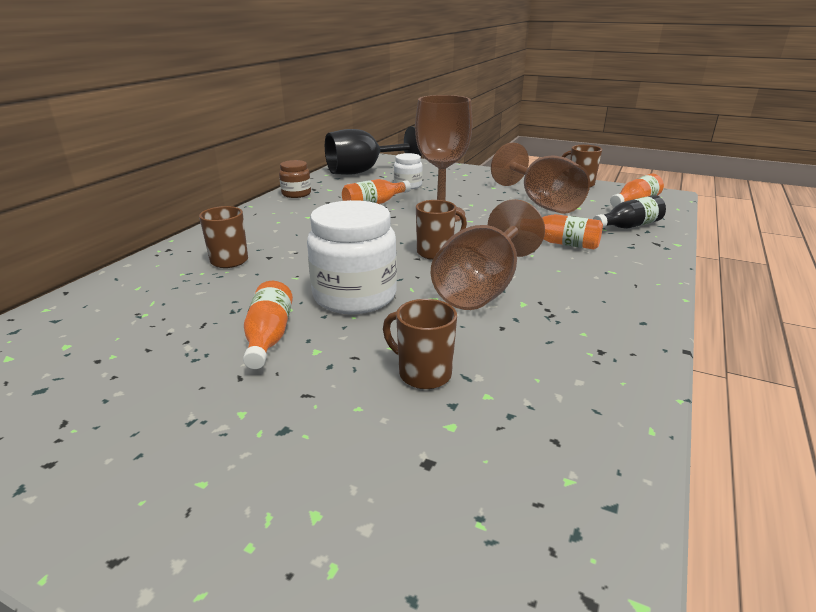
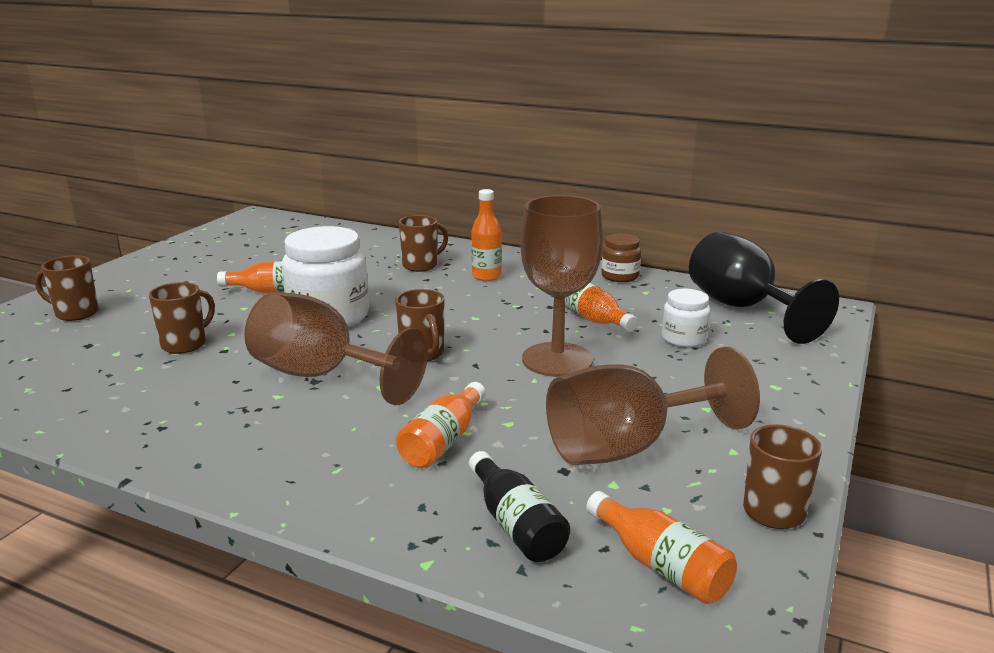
camera: 90 degrees right, 5 degrees down
(274, 233) = (486, 276): none -> orange bottle
(299, 523) = (75, 313): none -> brown mug

